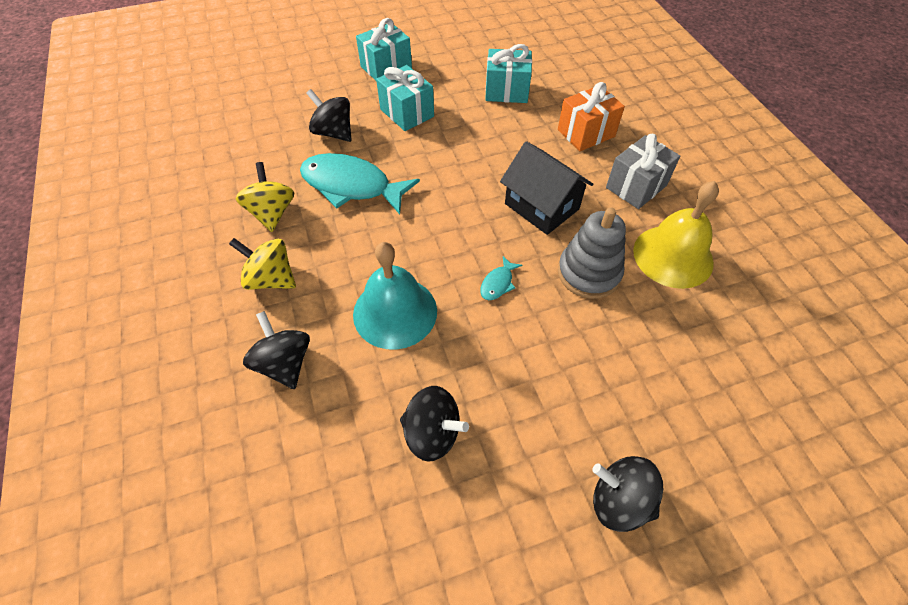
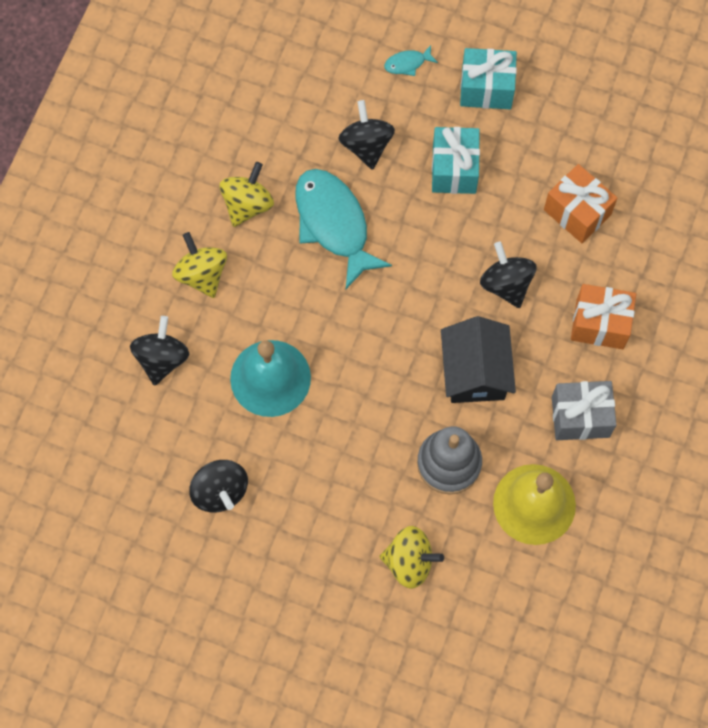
camera: 40 degrees right, 15 degrees up
(498, 283) = (369, 415): turquoise fish -> turquoise fish (407, 63)
(506, 91) = (577, 212): turquoise gift -> orange gift
(619, 500) = (298, 631): black spinning top -> black spinning top (506, 284)
(640, 363) = (409, 562): none -> yellow spinning top

